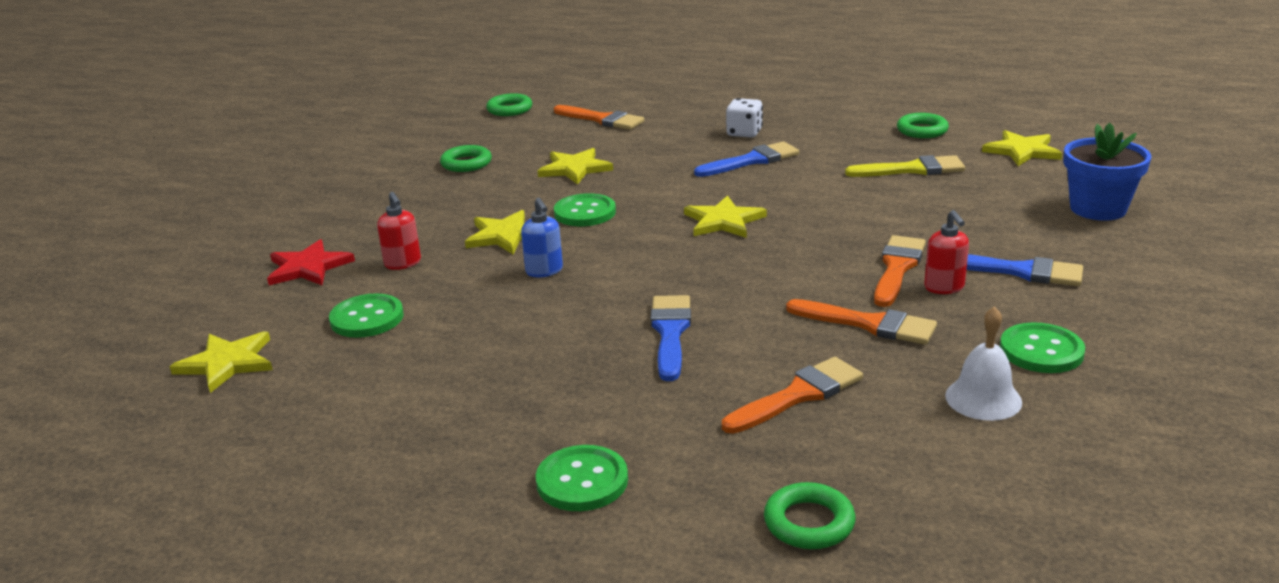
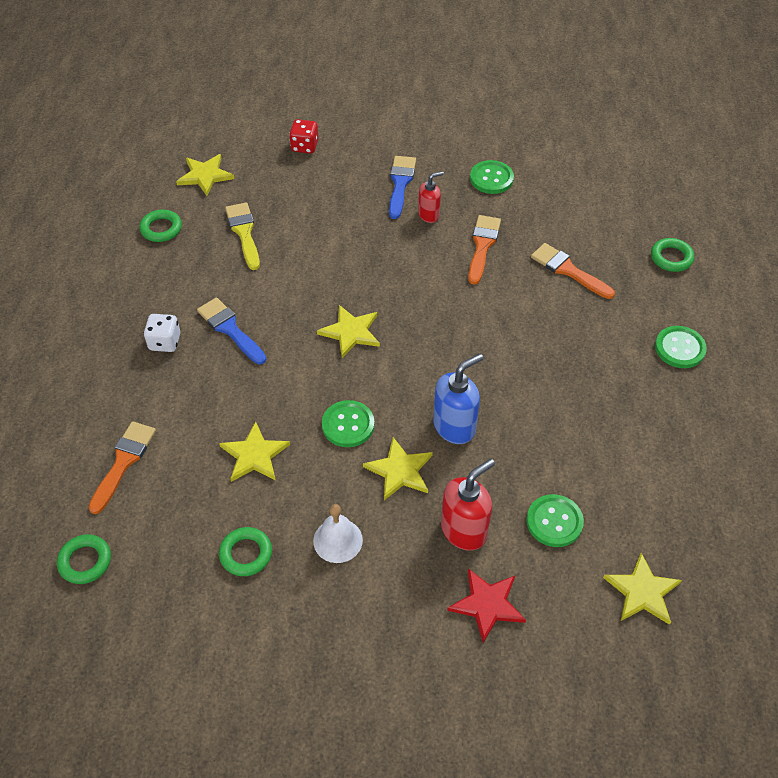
camera: 105 degrees left, 25 degrees up
(403, 263) = (464, 530): red soap dispenser -> red soap dispenser, size x1.62
(544, 271) = (454, 427): blue soap dispenser -> blue soap dispenser, size x1.62
(670, 333) = (520, 336): blue brush -> none
(897, 268) = (408, 236): orange brush -> none
(983, 398) = (545, 200): white bell -> white bell (338, 540)
(1098, 209) = (304, 146): blue flower pot -> red dice

